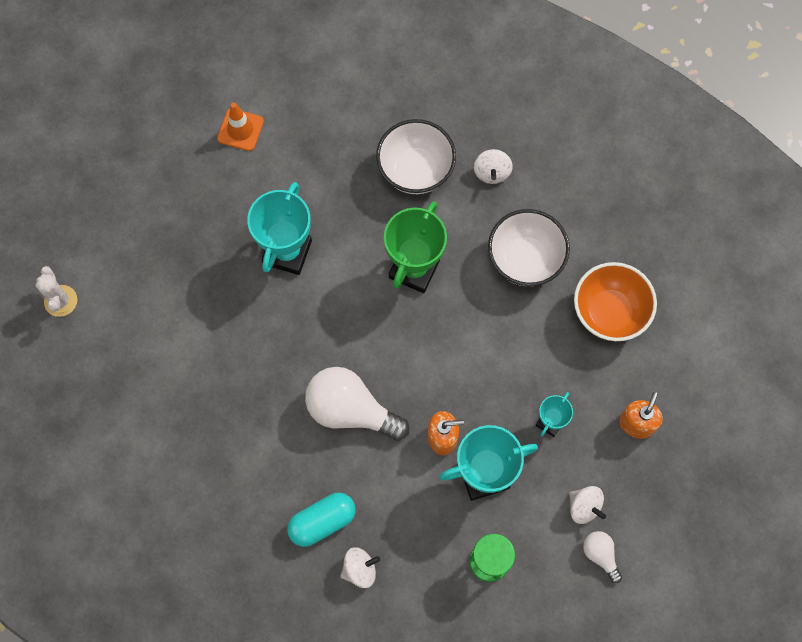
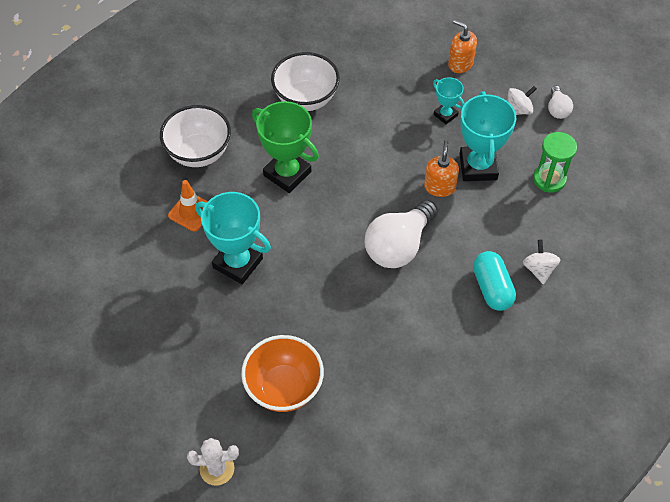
camera: 75 degrees left, 15 degrees down
(240, 130) = (102, 275): orange traffic cone -> orange traffic cone (191, 212)
(492, 172) = (222, 102): white spinning top -> none
(600, 555) = (557, 109): white light bulb -> white light bulb turned 75 degrees counterclockwise
(609, 312) = (367, 58): orange bowl -> orange bowl (284, 388)

